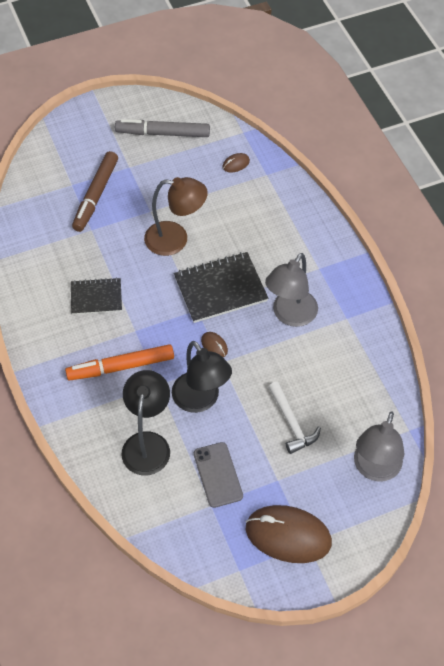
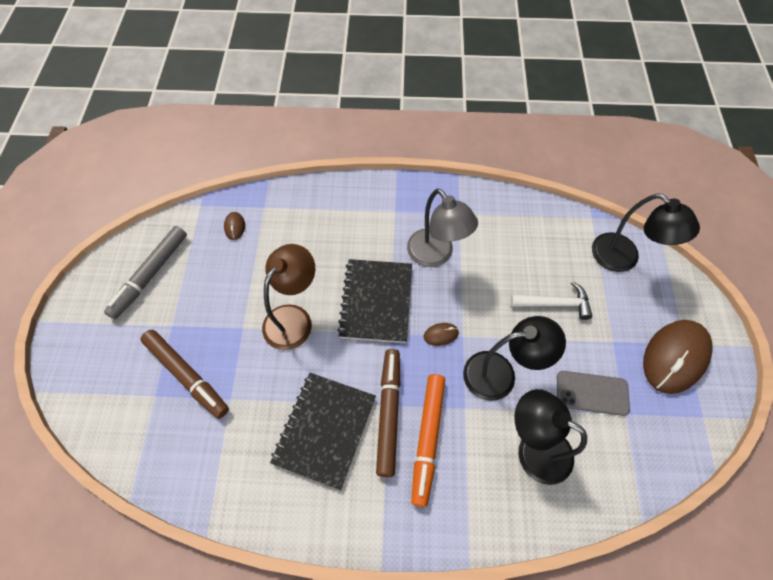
camera: 65 degrees left, 5 degrees up
(96, 297) = (324, 429): black notebook -> black notebook, size x1.58
(129, 333) = (389, 413): none -> brown marker
(374, 469) = (623, 259): grey lamp -> black lamp

